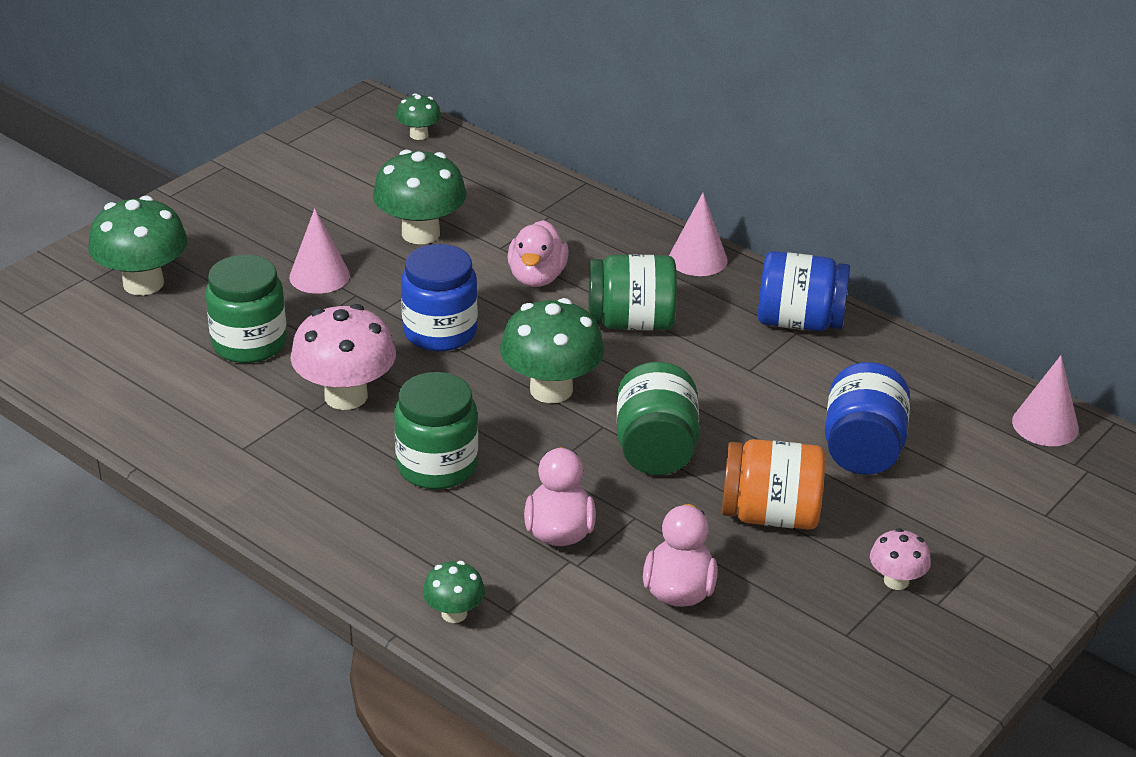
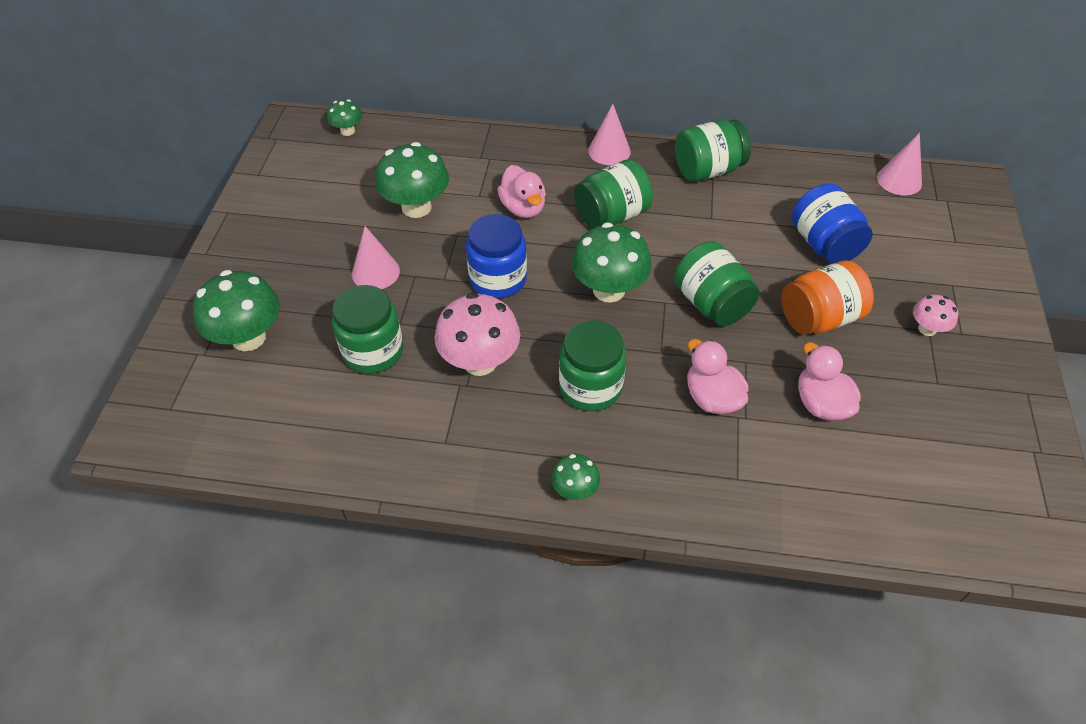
camera: 30 degrees left, 15 degrees up
(454, 613) = (707, 501): green mushroom -> green mushroom (574, 490)
(799, 322) = (708, 170): blue jar -> green jar

